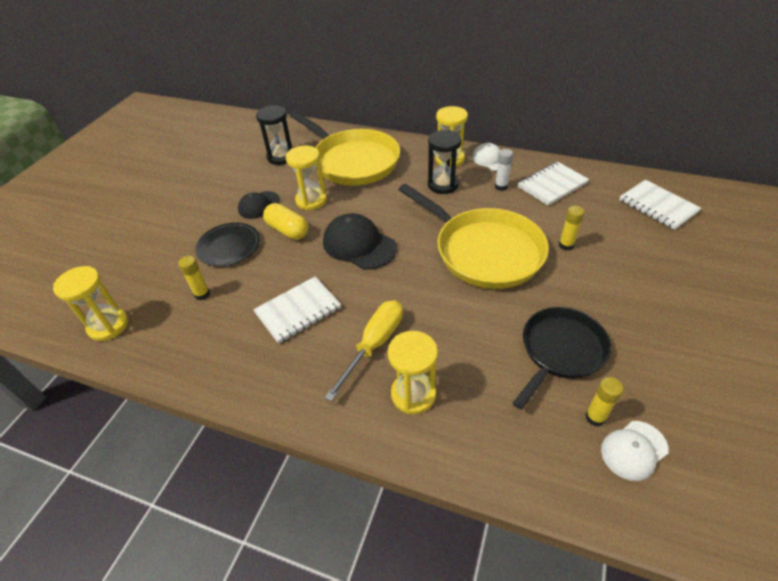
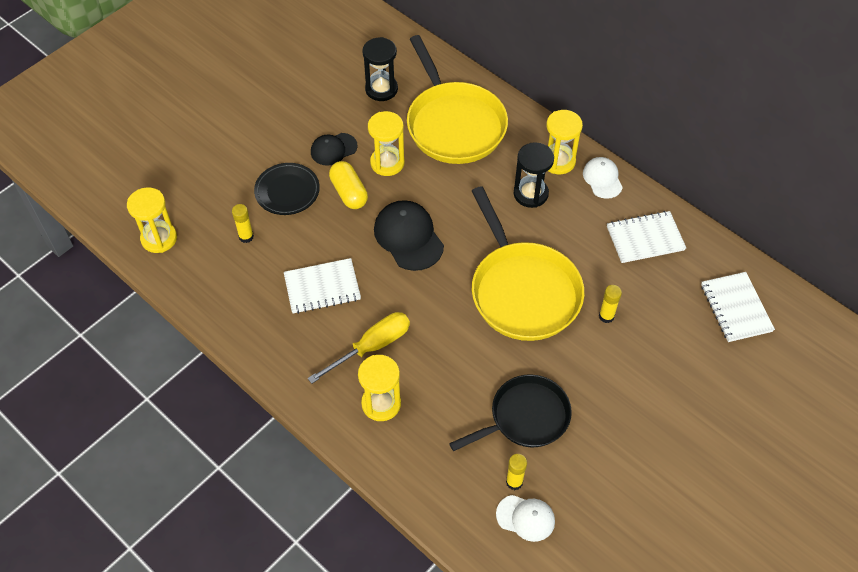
camera: 20 degrees right, 10 degrees up
(501, 186) = (590, 220): white glue stick -> none
(633, 450) = (525, 518): white cap -> white cap turned 150 degrees counterclockwise

